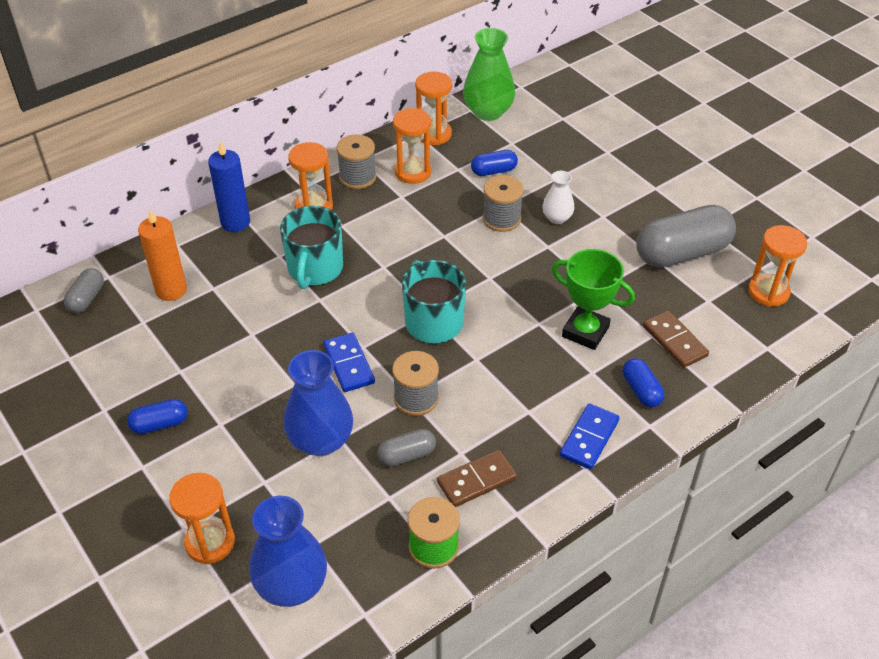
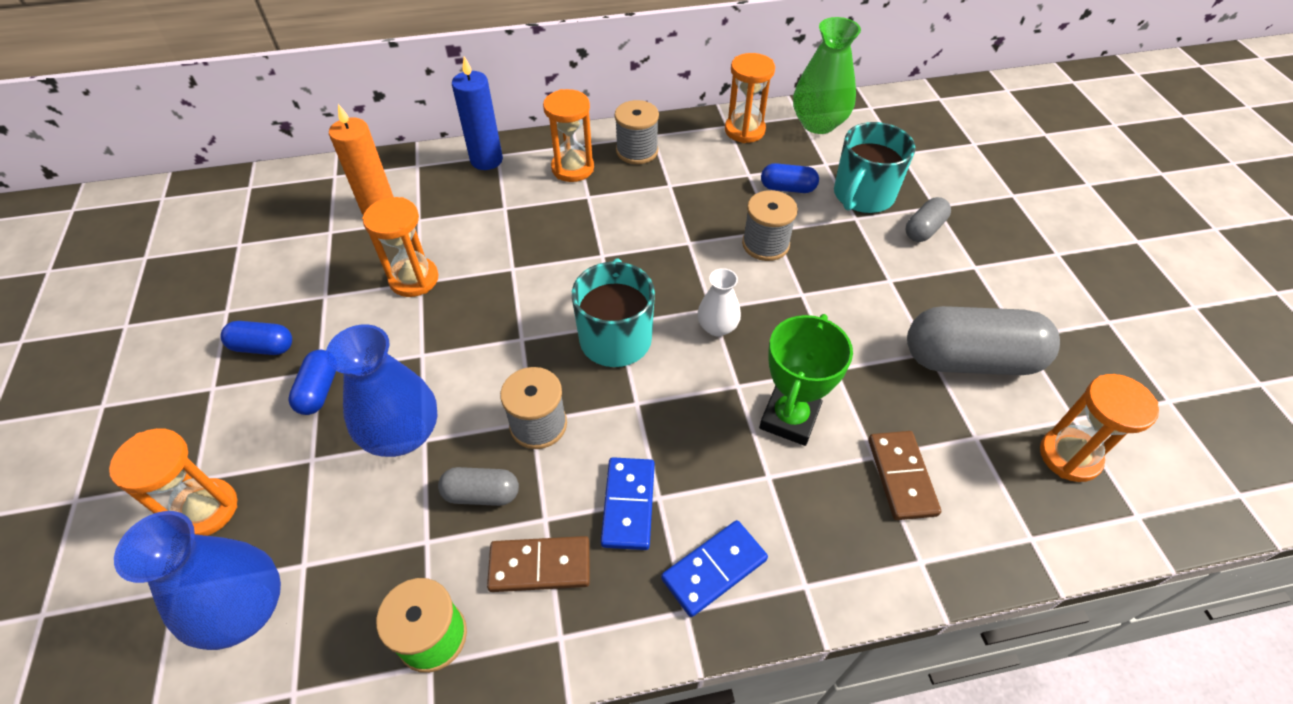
camera: 25 degrees right, 5 degrees up
(86, 298) = (299, 190): grey capsule -> grey capsule (924, 229)
(315, 269) = (530, 233): turquoise mug -> turquoise mug (862, 196)
(349, 364) = (493, 354): blue domino -> blue domino (628, 504)
(413, 172) = (698, 163): orange hourglass -> orange hourglass (414, 279)
(557, 218) = (831, 264): white vase -> white vase (717, 327)
(585, 332) = (789, 418): green trophy -> green trophy turned 60 degrees clockwise
(641, 390) = (820, 529): blue capsule -> blue capsule (319, 390)

